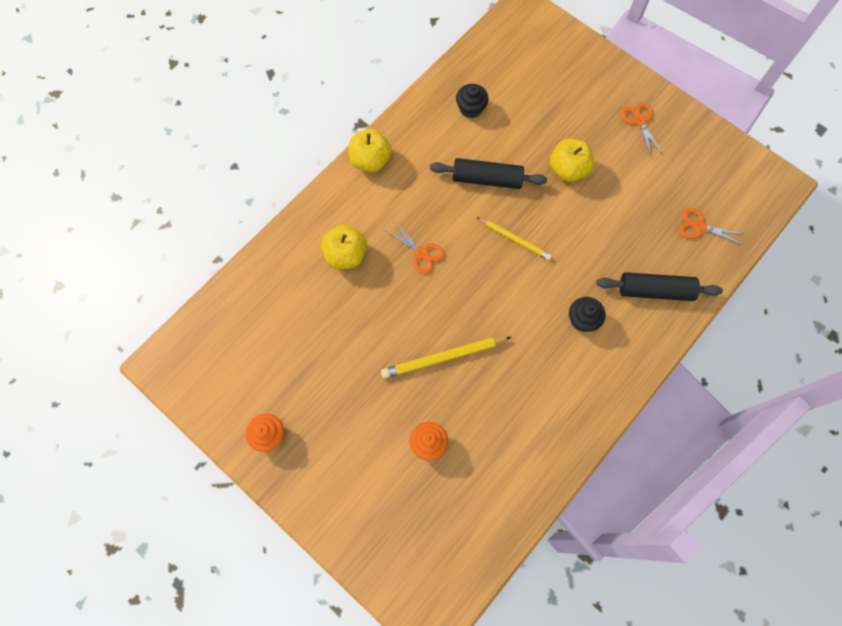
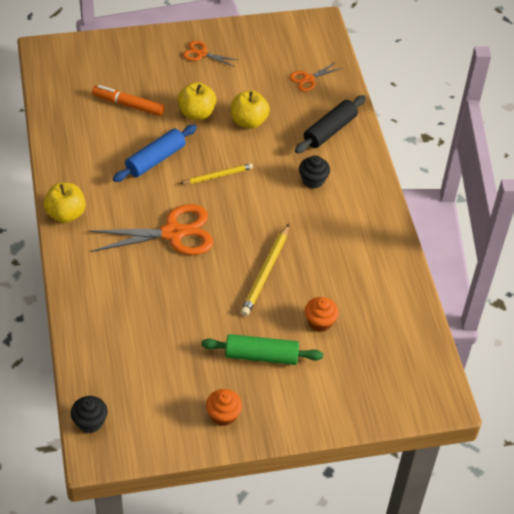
camera: 55 degrees left, 20 degrees down
(345, 255) = (127, 278): yellow apple -> yellow apple (249, 121)
(353, 421) = (261, 355): none -> green rolling pin
(421, 253) = (173, 233): orange scissors -> orange scissors, size x1.98
(471, 108) = (90, 131): black cupcake -> black cupcake (90, 422)
(487, 179) = (155, 159): black rolling pin -> blue rolling pin
(526, 113) = (128, 105): none -> orange marker

